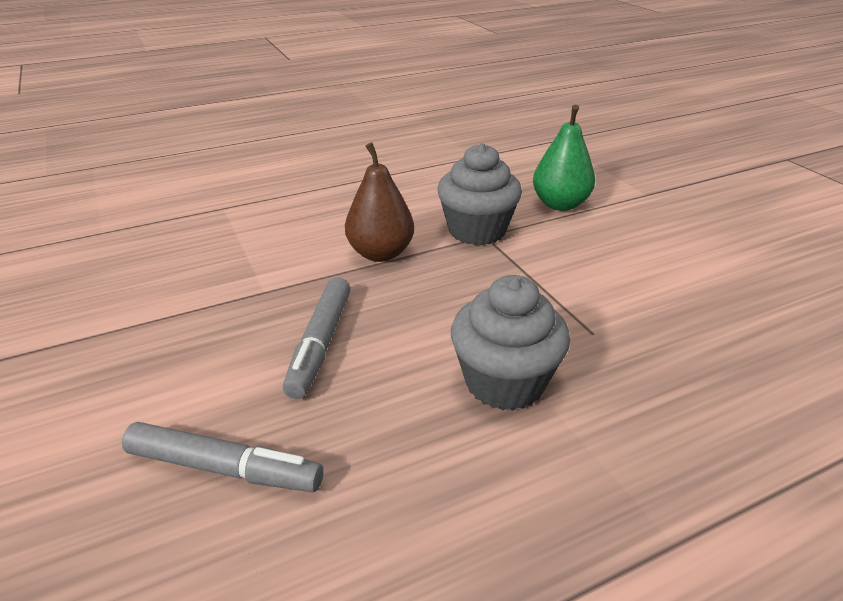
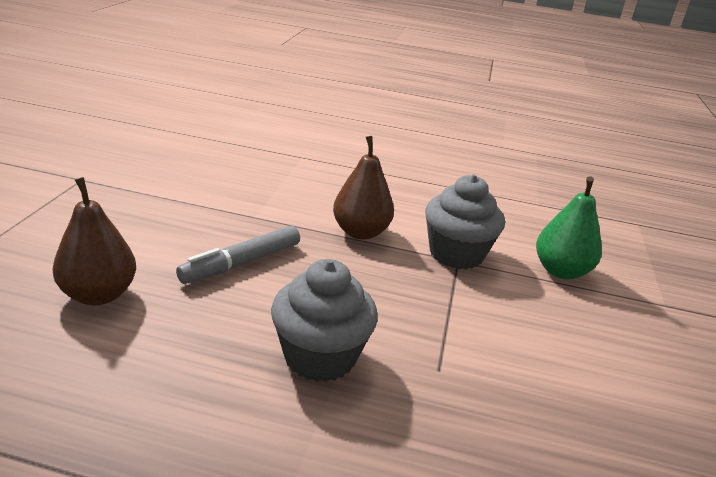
camera: 35 degrees right, 5 degrees down
(224, 469) = (99, 295): grey marker -> brown pear

